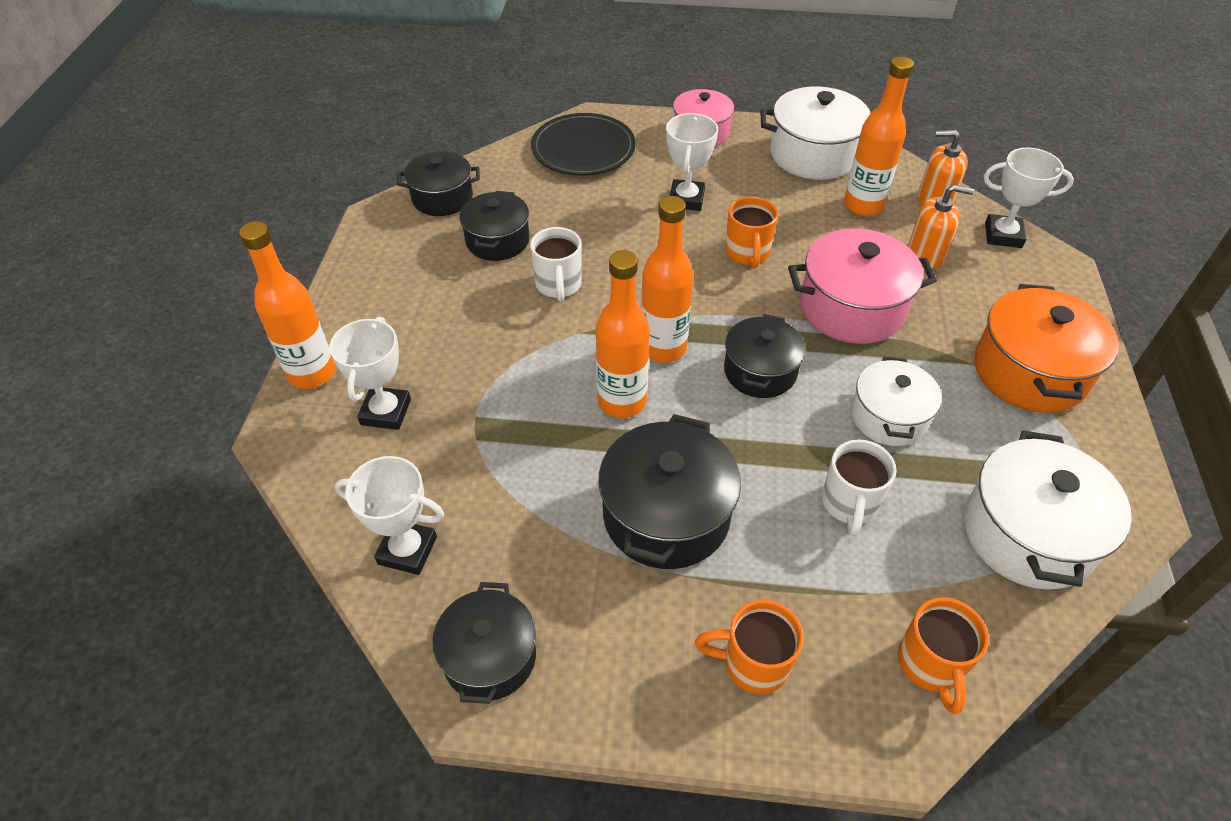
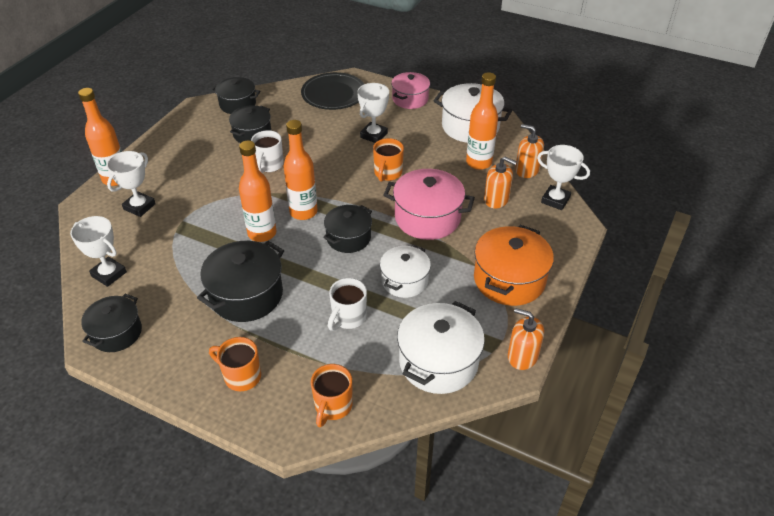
camera: 20 degrees right, 5 degrees down
(1132, 485) = (522, 356): none -> orange soap dispenser

